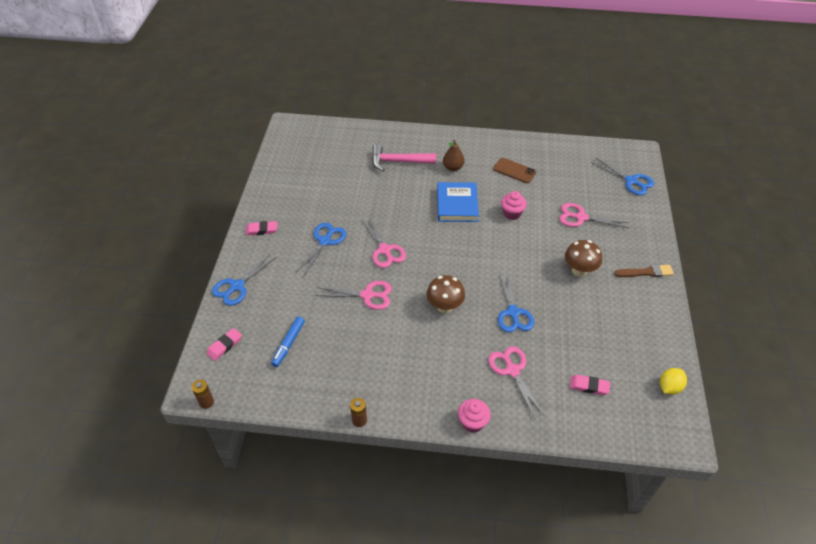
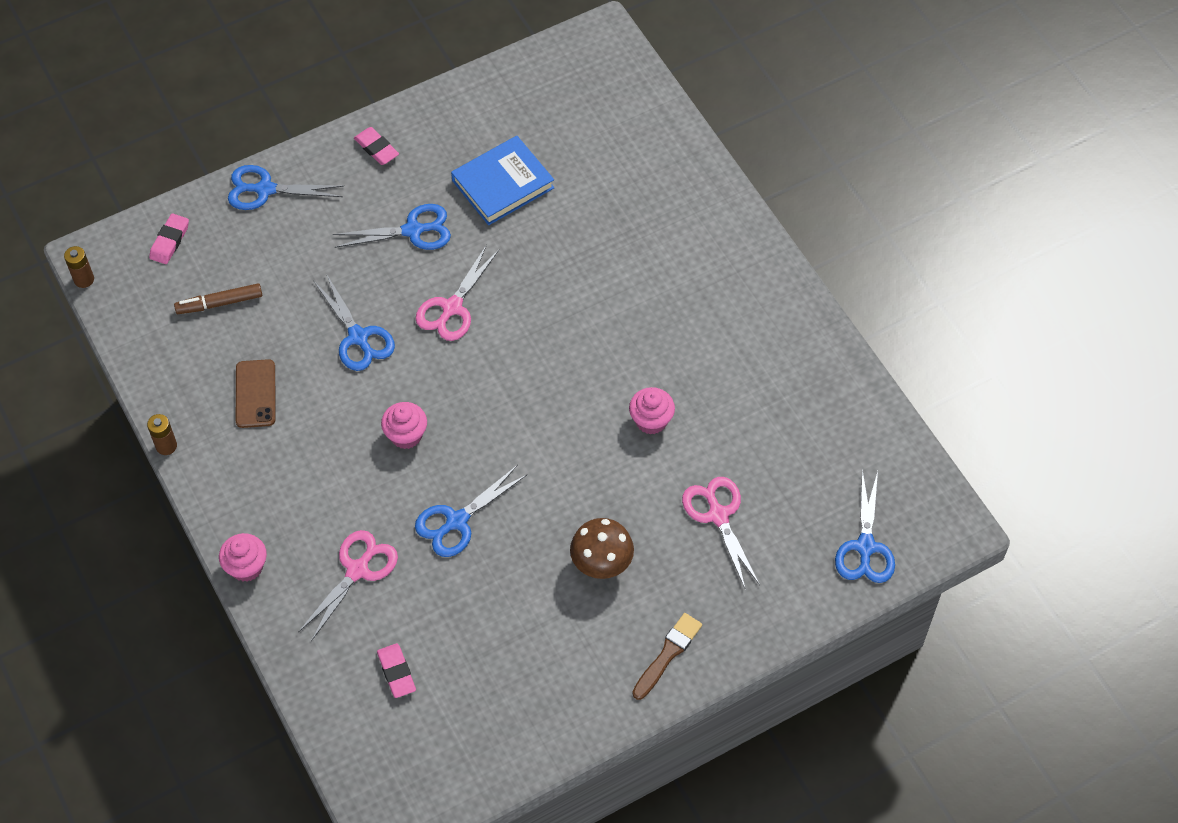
camera: 55 degrees right, 10 degrees up
(225, 346) = (170, 241): pink eraser -> pink eraser turned 75 degrees counterclockwise
(288, 344) = (219, 303): blue marker -> brown marker
(367, 295) = (358, 337): pink scissors -> blue scissors
(398, 161) = (641, 217): pink hammer -> none
(444, 307) = (406, 435): brown mushroom -> pink cupcake
(453, 167) = (688, 292): brown pear -> none
(457, 205) = (612, 342): blue book -> blue book (503, 184)
(514, 171) = (751, 375): brown phone -> brown phone (255, 394)
(646, 272) = (668, 654): brown brush -> brown brush turned 105 degrees counterclockwise
(669, 387) = (466, 771): yellow lemon -> none

